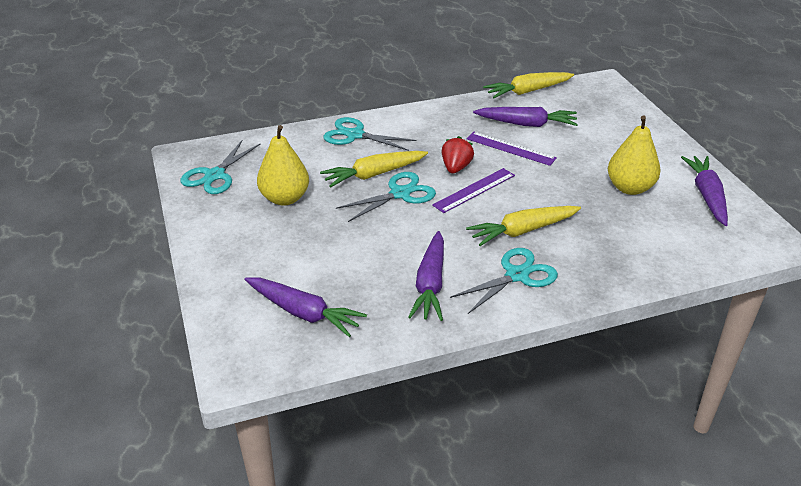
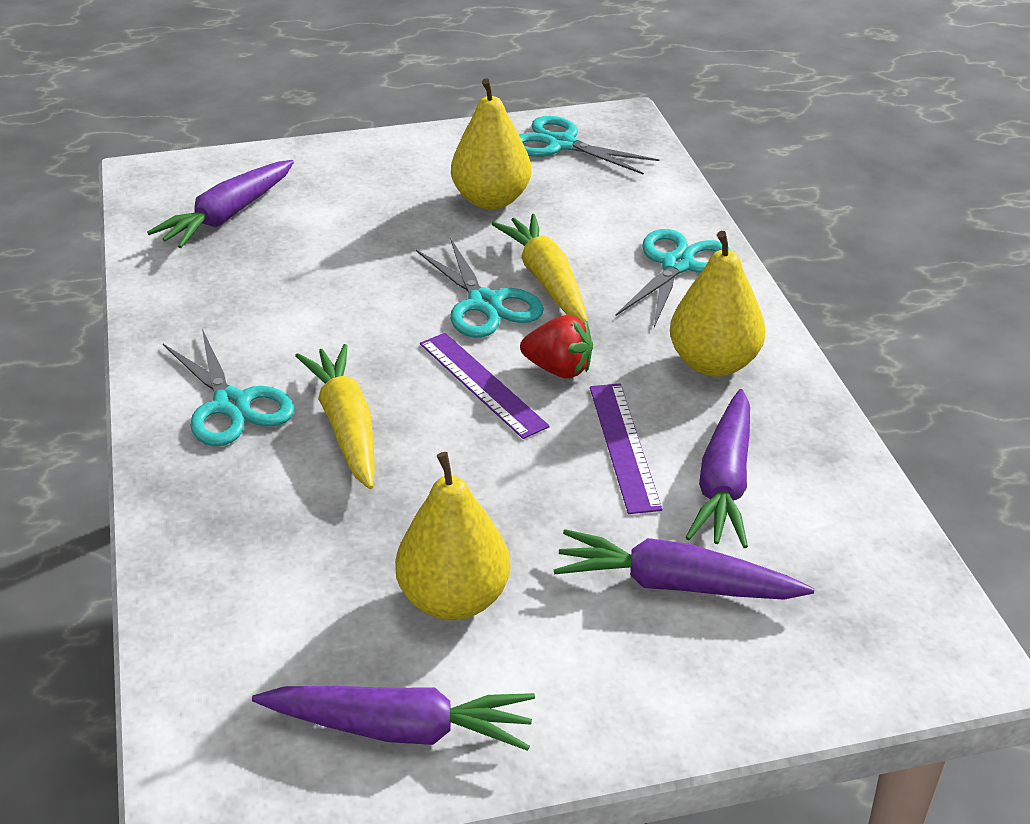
camera: 95 degrees right, 0 degrees up
(430, 284) = (244, 318): purple carrot -> purple carrot (675, 584)
(441, 126) = (713, 363): none -> yellow pear
(510, 148) = (623, 446): purple ruler -> purple ruler turned 45 degrees counterclockwise
(527, 91) = (881, 505): yellow carrot -> none

